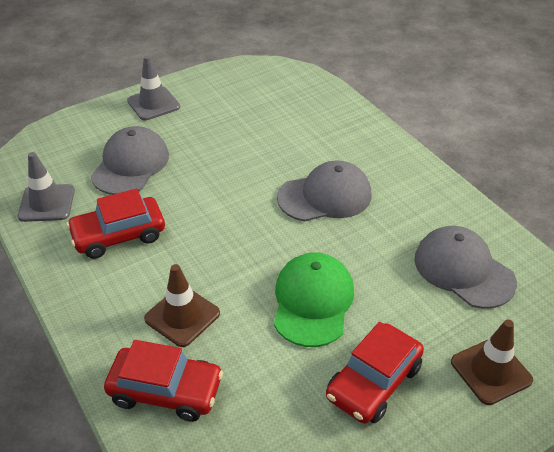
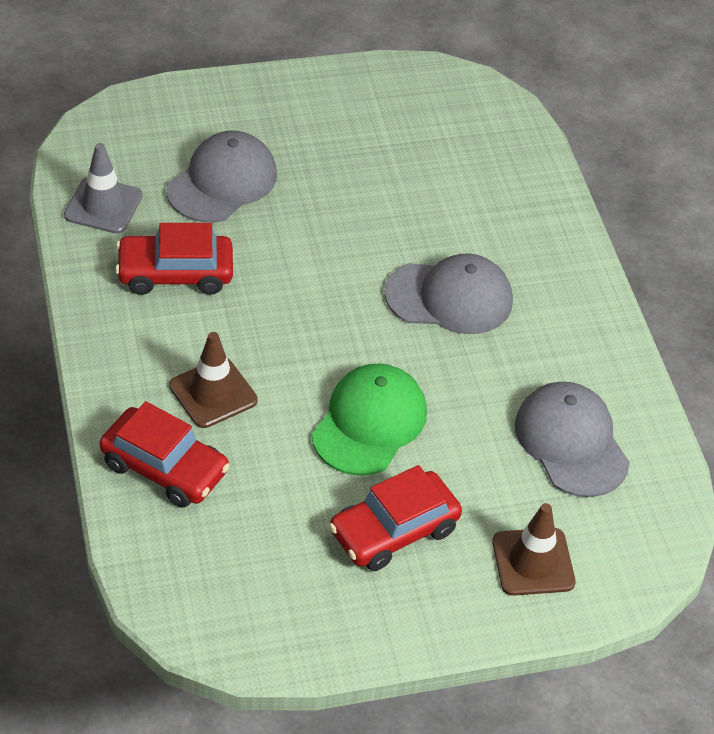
camera: 15 degrees right, 5 degrees up
(153, 104) = (284, 99): grey traffic cone -> none

